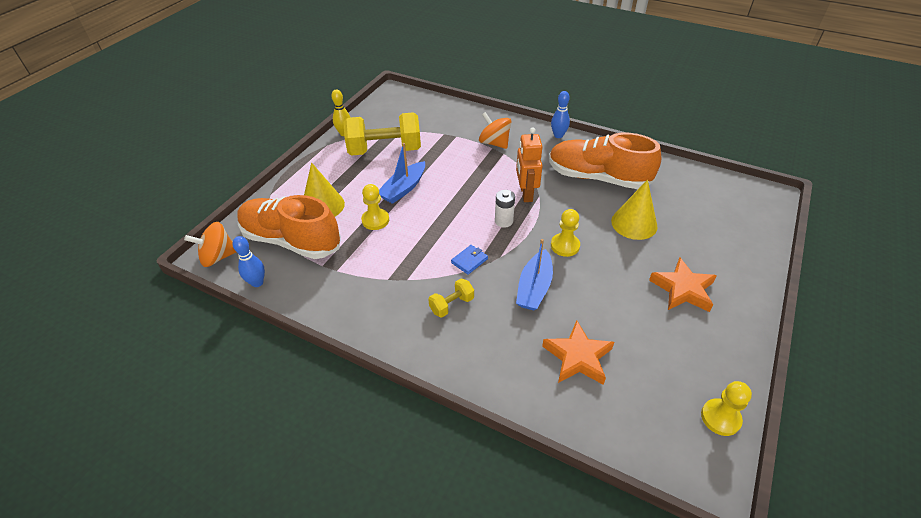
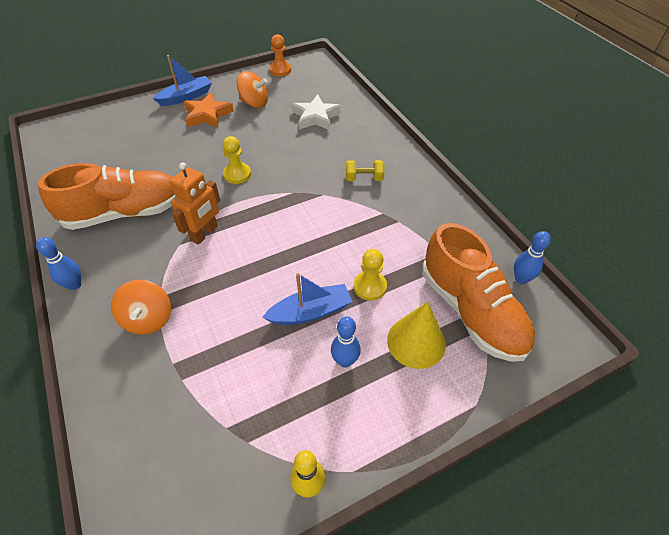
camera: 145 degrees left, 5 degrees up
(218, 257) = (560, 334): orange spinning top -> orange spinning top (254, 103)
(361, 178) = (345, 361): none -> blue bowling pin
(385, 150) = (281, 397): yellow dumbbell -> none
(469, 261) = (320, 201): blue wallet -> none
(504, 221) = (256, 218): white battery -> none
(534, 287) = (295, 160): blue boat -> blue boat (186, 97)
(578, 357) = (316, 117): orange star -> white star
(597, 177) = (125, 213): orange shoe -> orange shoe turned 75 degrees counterclockwise
(634, 223) = (166, 163): yellow cone -> none
(720, 418) = (280, 70): yellow pawn -> orange pawn

